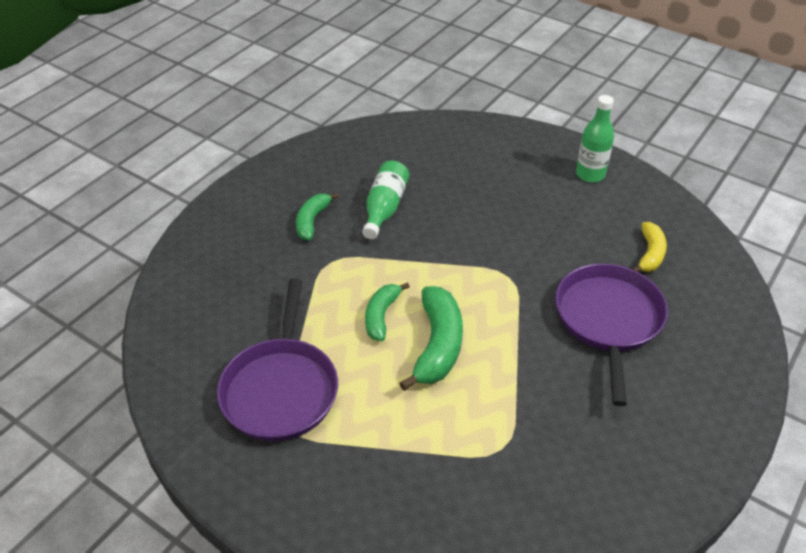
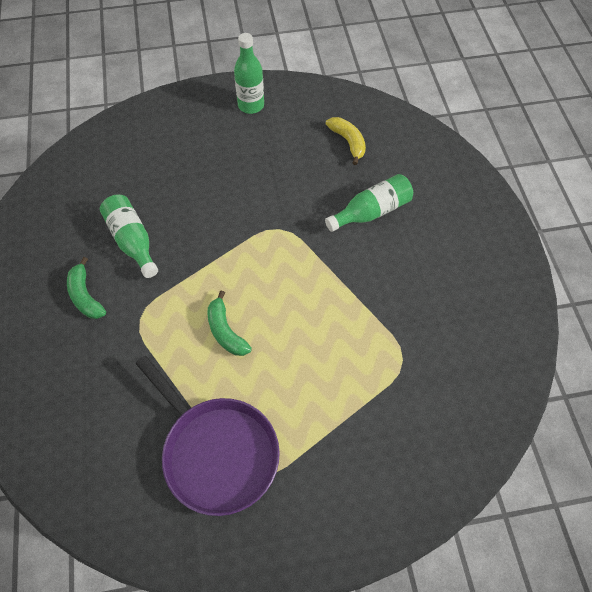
camera: 45 degrees left, 15 degrees up
(437, 345) = (288, 321): green banana -> none
(608, 320) = (371, 212): purple pan -> green bottle

